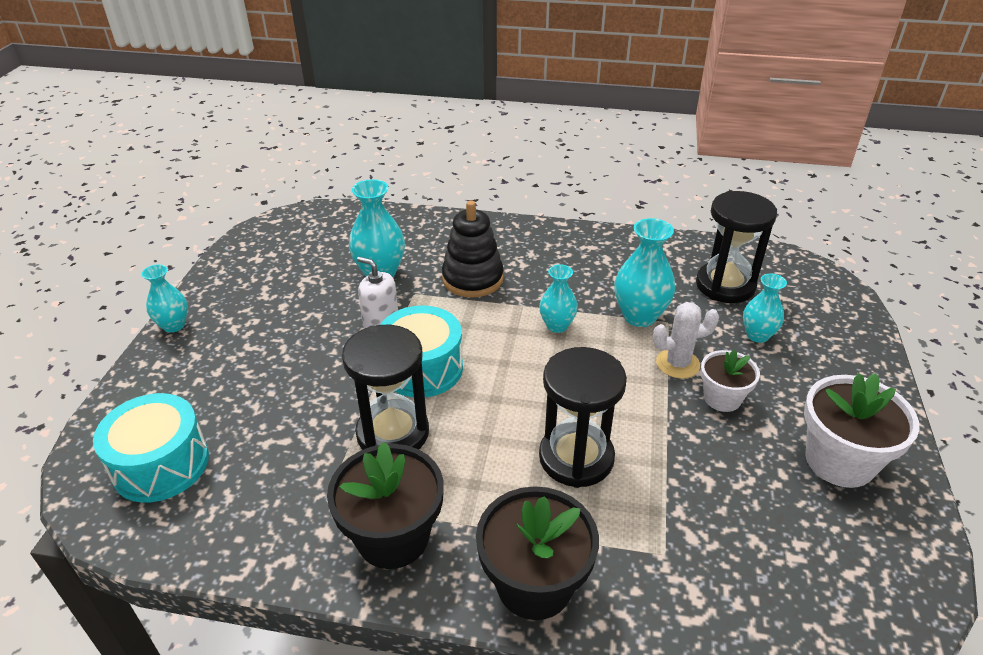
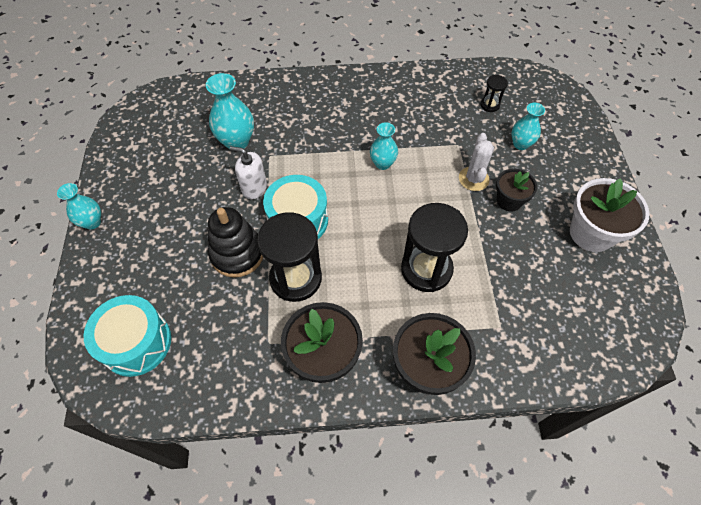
camera: 15 degrees left, 20 degrees up
(472, 279) = (309, 134): black stacking toy -> black stacking toy (237, 254)
(639, 316) = (438, 144): turquoise vase -> none
(677, 364) = (473, 179): white cactus -> white cactus turned 60 degrees counterclockwise
(722, 398) = (509, 201): white flower pot -> black flower pot
(725, 285) = (490, 105): black hourglass -> black hourglass, size x0.46

